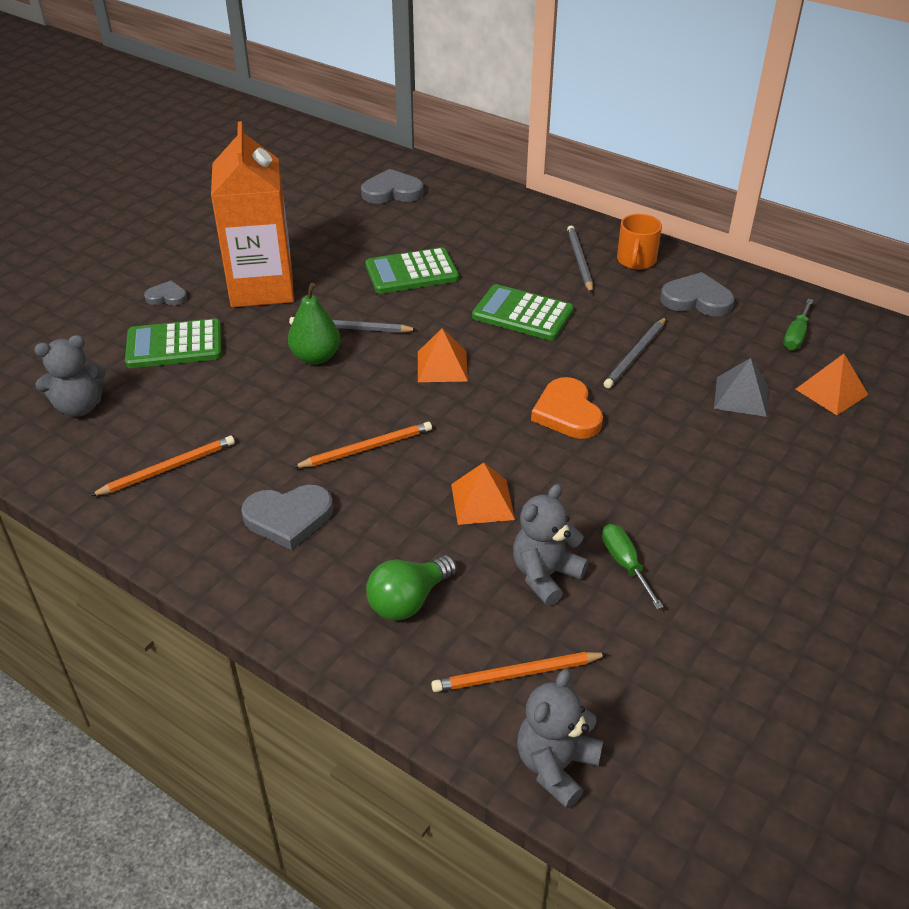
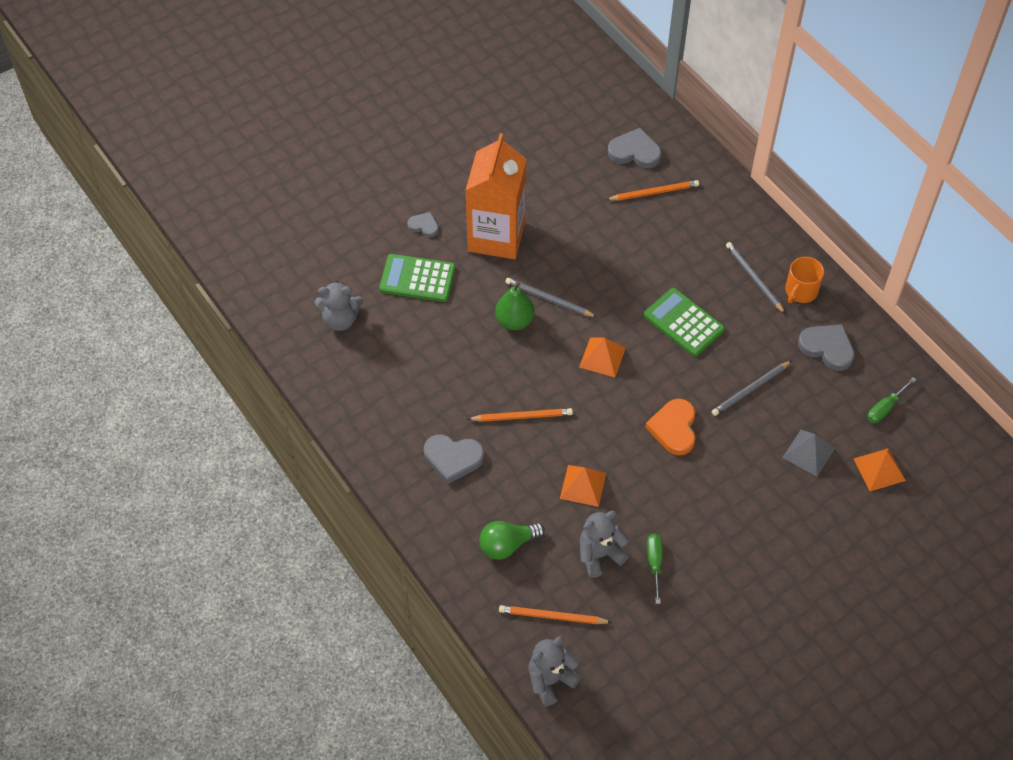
camera: 20 degrees right, 15 degrees up
(167, 469) = (386, 393): orange pencil -> orange pencil (654, 192)
(411, 272) = (616, 252): green calculator -> none
(579, 261) = (754, 278): grey pencil -> grey pencil turned 45 degrees counterclockwise

